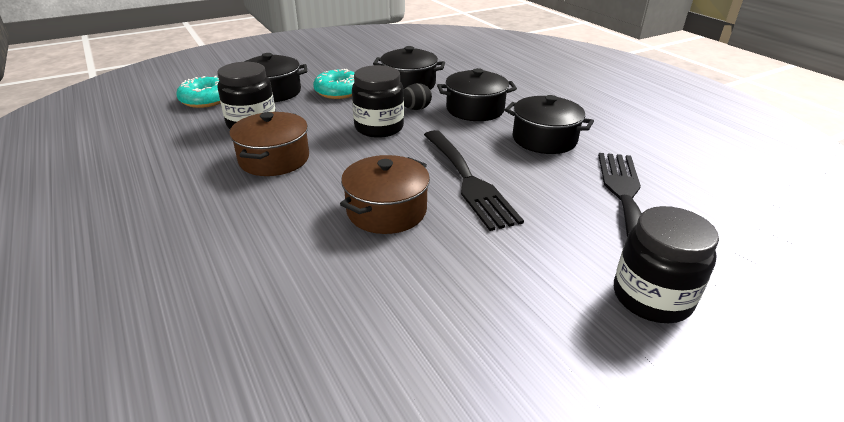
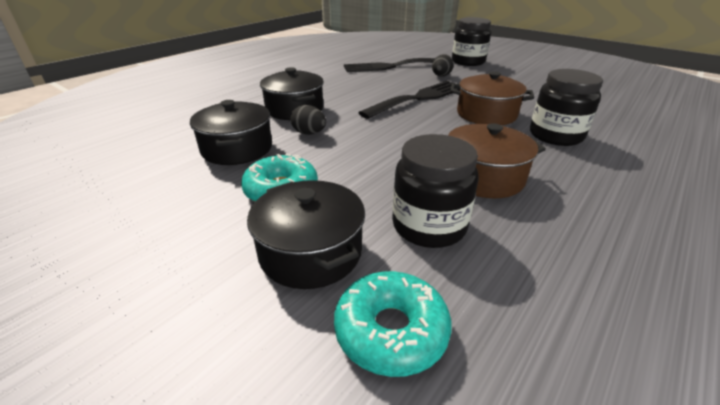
camera: 110 degrees left, 0 degrees up
(379, 128) = (366, 142): black jar -> black jar (555, 136)
(544, 139) = (336, 84): black pot -> none
(558, 229) = (441, 76): none -> black egg

